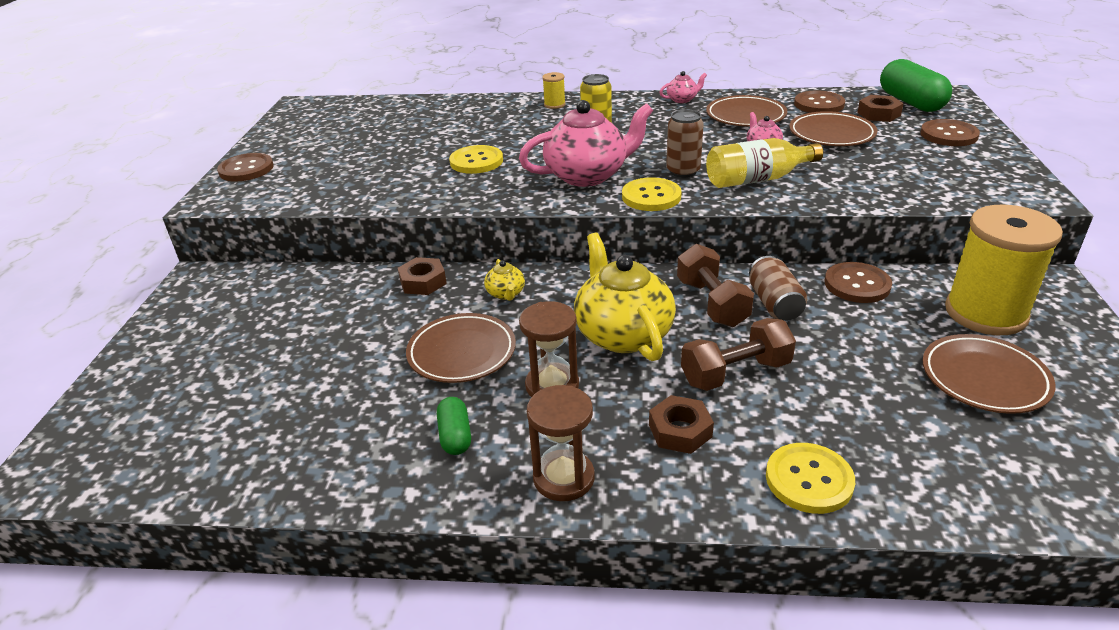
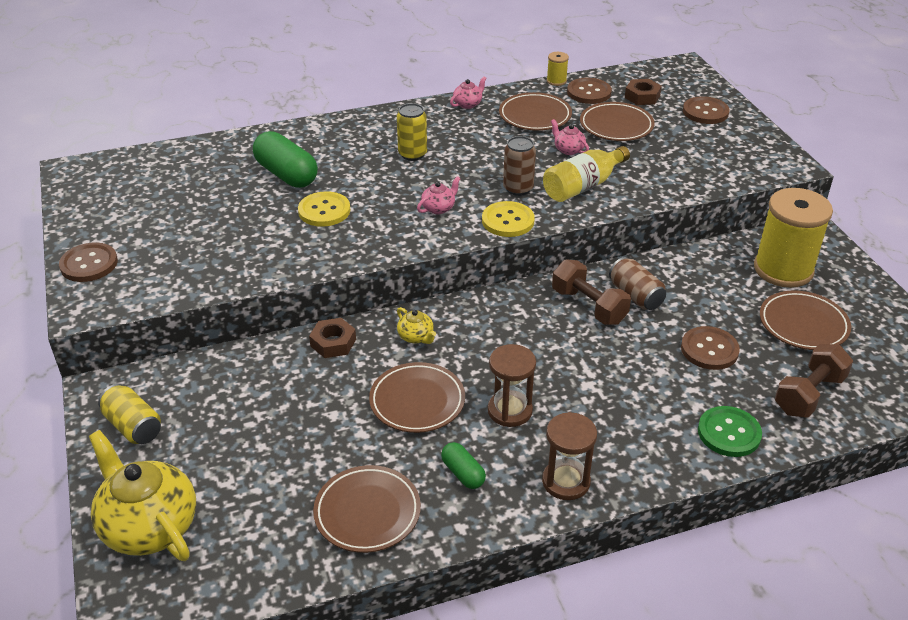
camera: 25 degrees left, 5 degrees up
(195, 312) = (133, 426): none -> yellow can
(329, 447) = (367, 512): none -> brown plate
(554, 104) = (351, 128): yellow spool -> yellow spool (556, 81)
(587, 175) = (438, 208): pink teapot -> pink teapot, size x0.44
(623, 334) = (536, 351): yellow teapot -> yellow teapot (149, 526)
(680, 431) = (625, 421): brown nut -> none
(735, 373) = (638, 363): brown dumbbell -> brown dumbbell (809, 394)
(809, 480) = (729, 433): yellow button -> green button
(857, 284) = (686, 264): brown button -> brown button (709, 349)
(910, 102) = (661, 79): green capsule -> green capsule (286, 174)

